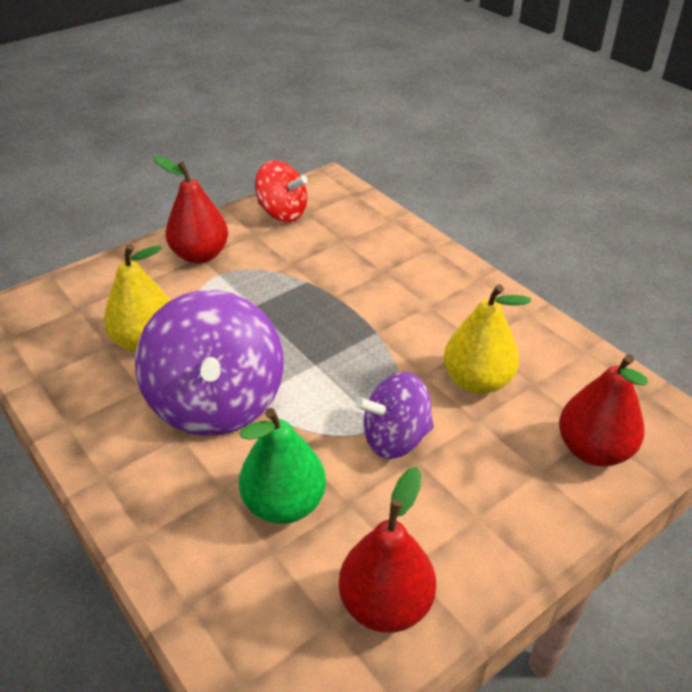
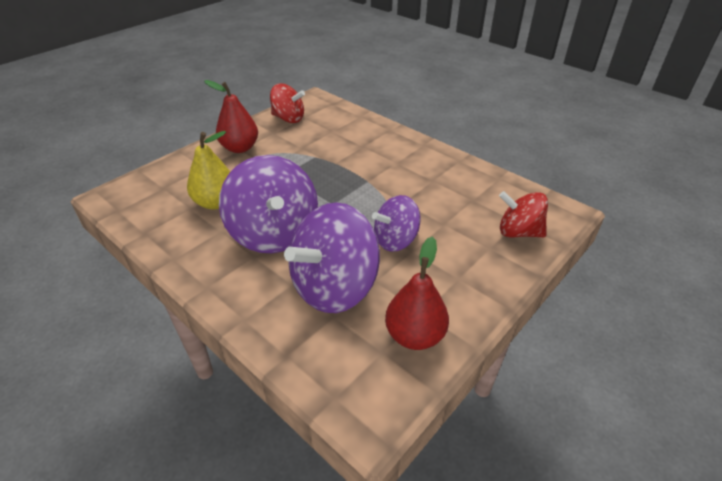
camera: 10 degrees left, 0 degrees up
(284, 504) = (334, 287): green pear -> purple spinning top
(477, 381) = (438, 202): yellow pear -> none
(593, 450) = (518, 232): red pear -> red spinning top

